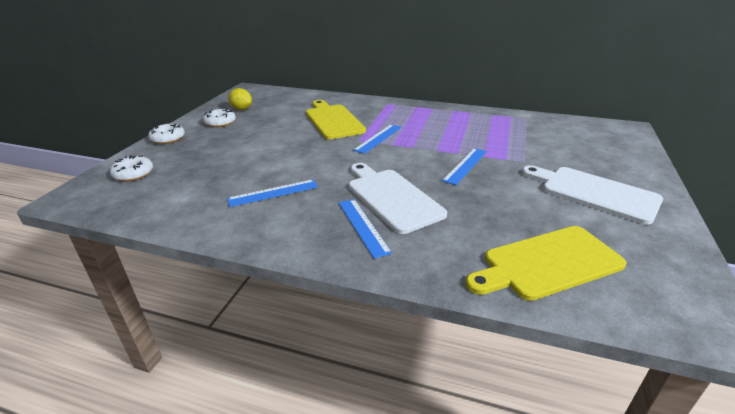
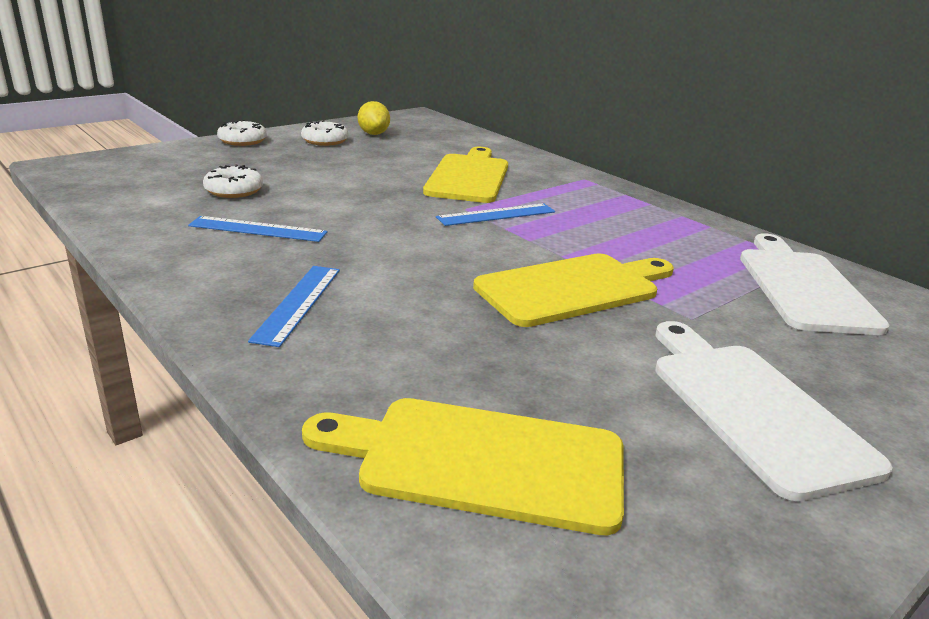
camera: 30 degrees right, 5 degrees down
(133, 174) = (153, 163): white donut -> white donut (234, 190)
(392, 197) = (393, 287): white cutting board -> white cutting board (803, 287)
(465, 165) = (573, 288): blue ruler -> yellow cutting board

